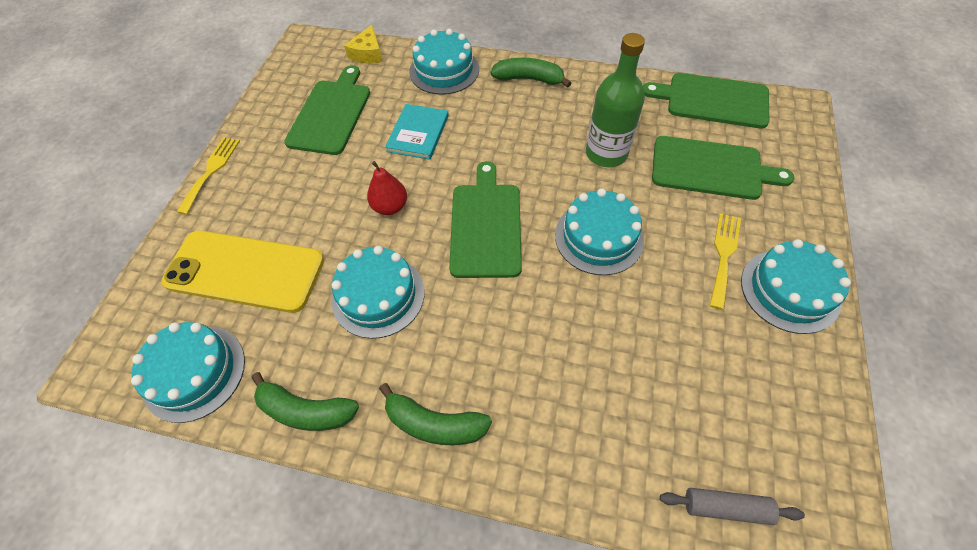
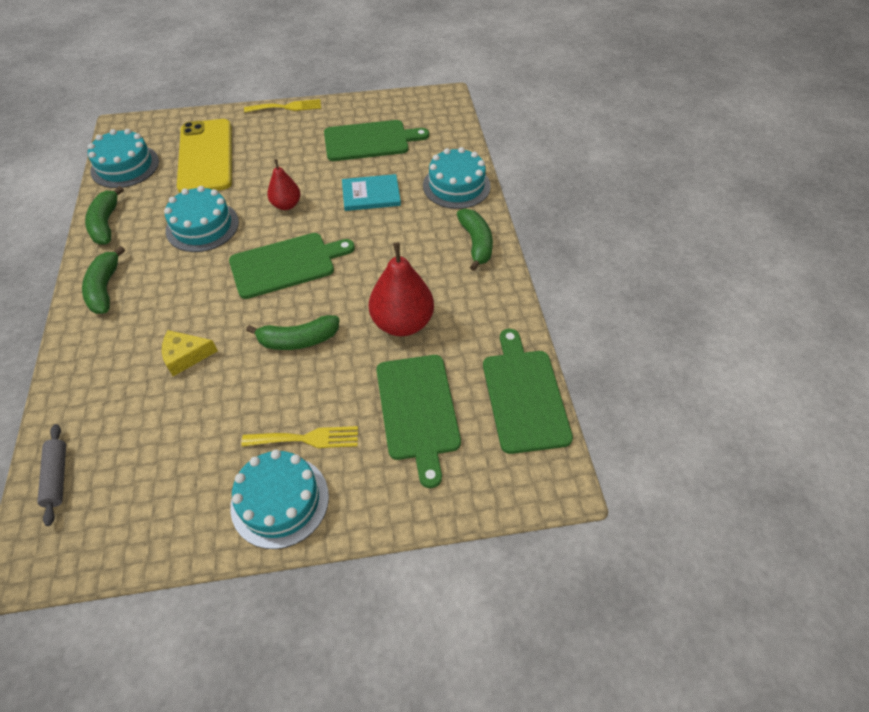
camera: 65 degrees right, 5 degrees down
(368, 53) = (451, 135): yellow cheese -> yellow cheese (186, 356)
(599, 237) = (298, 340): turquoise cake -> green banana
(606, 153) = (402, 323): green bottle -> red pear

